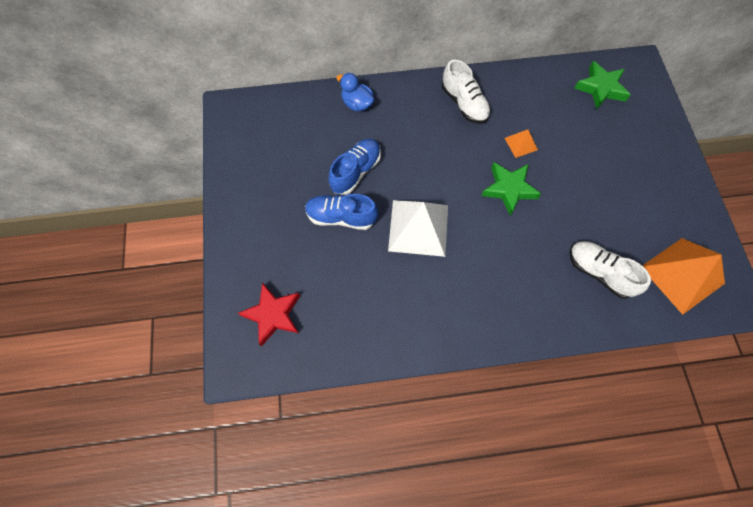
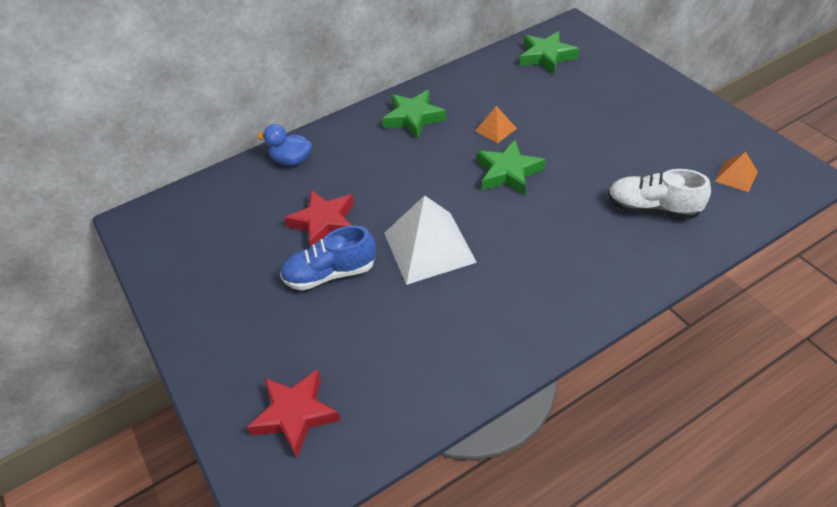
camera: 20 degrees left, 20 degrees down
(355, 171) = (324, 223): blue shoe -> red star
(464, 103) = (413, 118): white shoe -> green star
(682, 275) = (736, 176): orange pyramid -> orange pyramid, size x0.47

